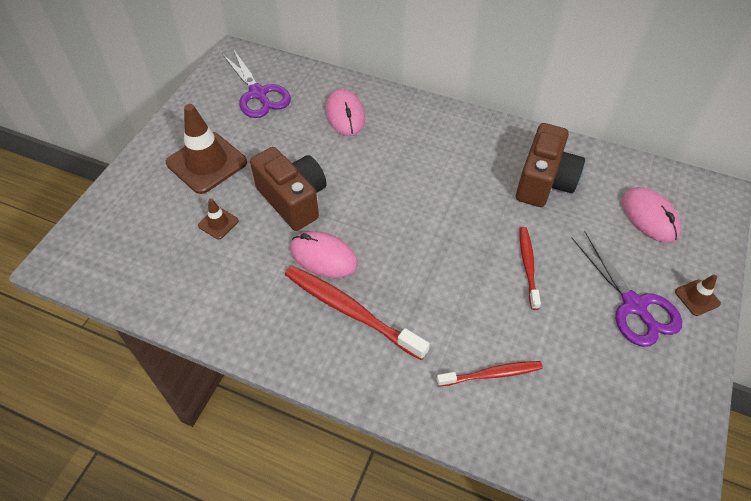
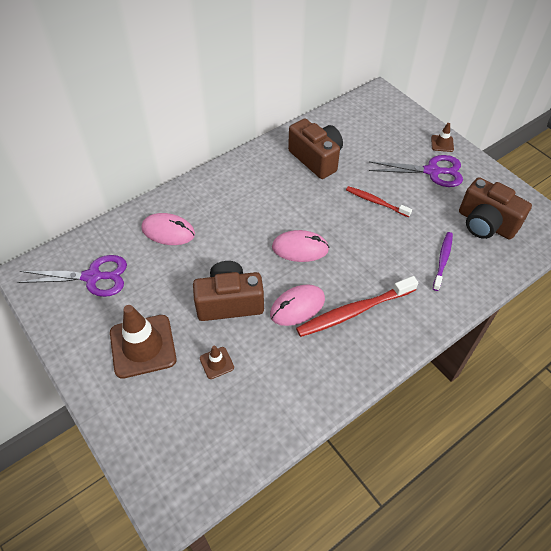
camera: 60 degrees left, 0 degrees up
(492, 374) = (442, 260): red toothbrush -> purple toothbrush
(595, 404) = (485, 224): none -> brown camera
(649, 217) = (376, 129): pink mouse -> pink mouse (300, 248)

